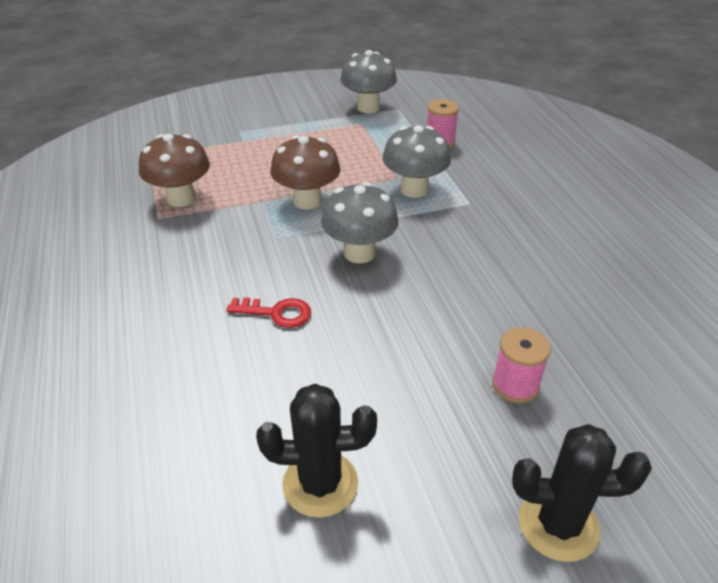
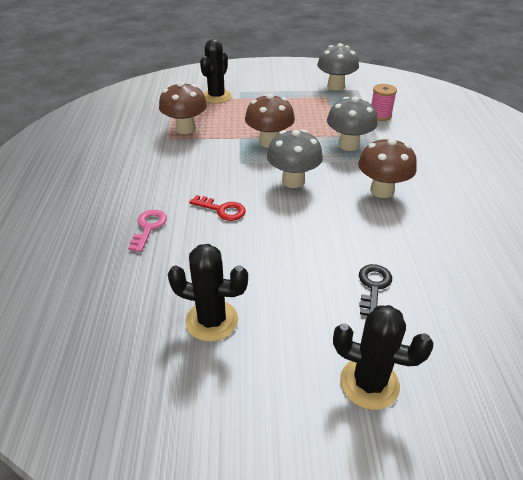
camera: 15 degrees right, 0 degrees up
(179, 360) = (149, 227): none -> pink key
(209, 143) = (216, 97): none -> black cactus
(479, 247) = (382, 191): none -> brown mushroom
(515, 385) = (373, 286): pink spool -> black key

